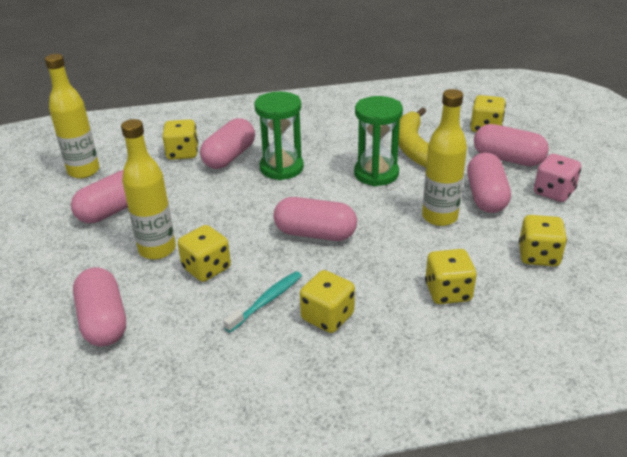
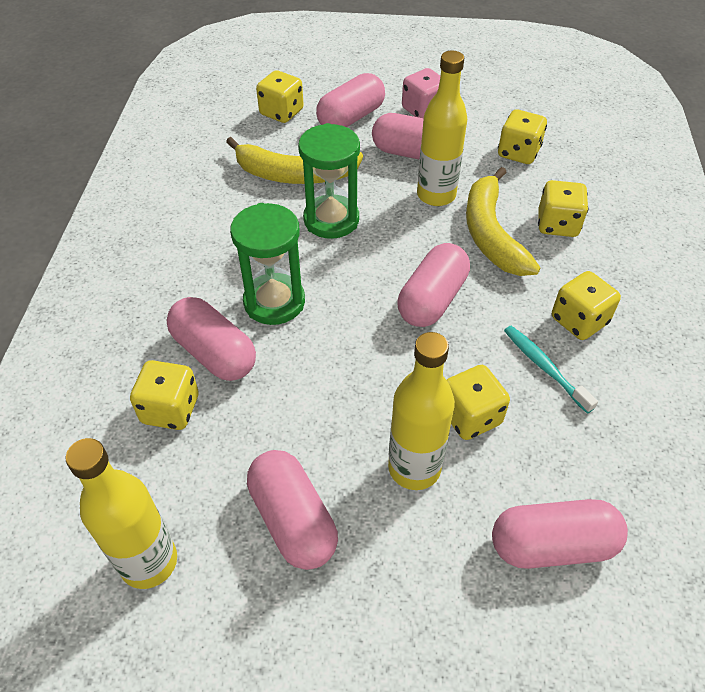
camera: 75 degrees left, 15 degrees up
(410, 253) = (491, 233): none -> yellow banana

